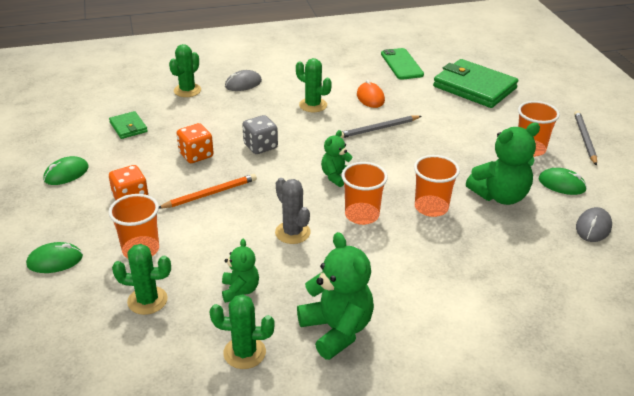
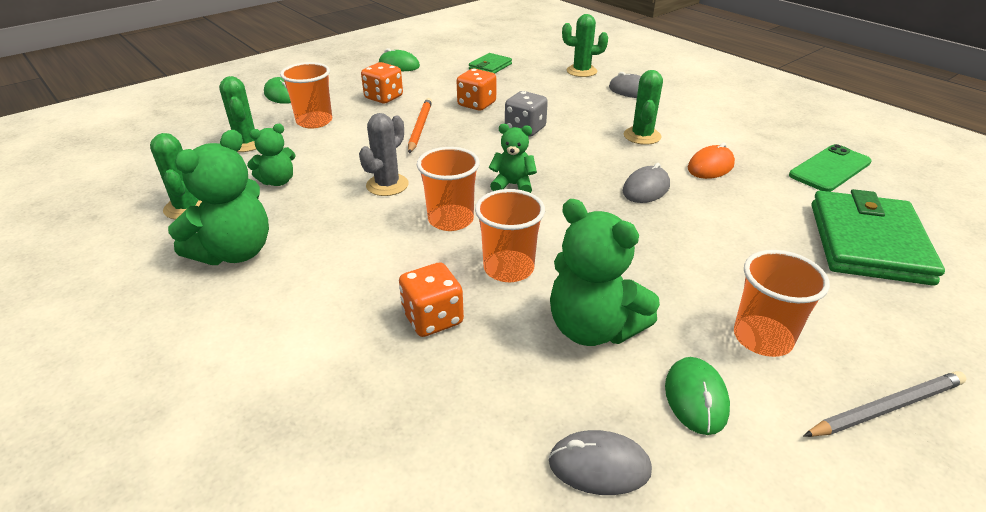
camera: 65 degrees right, 0 degrees up
(210, 194) = (420, 127): orange pencil -> orange pencil turned 120 degrees counterclockwise
(378, 129) = (646, 189): grey pencil -> grey mouse
(464, 250) = (433, 318): none -> orange dice

